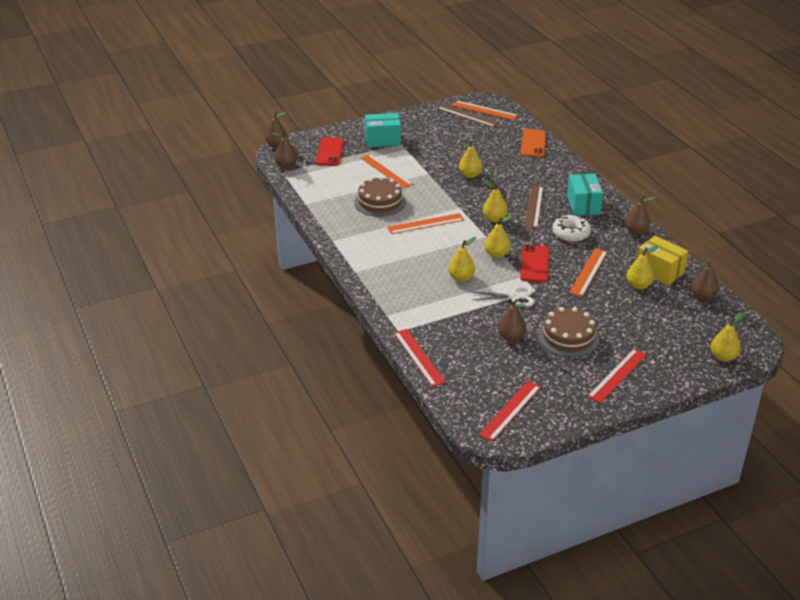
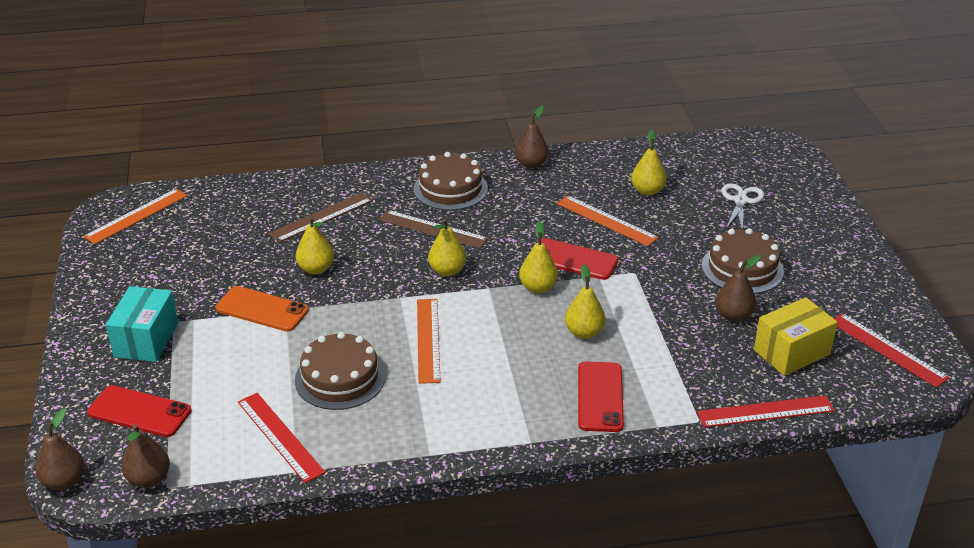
camera: 75 degrees left, 0 degrees up
(386, 171) = (248, 354): orange ruler -> none
(404, 291) = (600, 397): none -> red phone
(468, 115) = (139, 235): brown ruler -> brown ruler (321, 217)
(514, 297) = (644, 294): white scissors -> white scissors (741, 201)
(533, 143) = (267, 193): orange phone -> orange phone (262, 309)
(571, 234) = (514, 214): white donut -> none
(583, 205) = (450, 189): turquoise box -> brown cake
(617, 375) = (824, 249): red ruler -> red ruler (280, 436)
(659, 271) = (622, 169): yellow box -> yellow box (791, 352)
(703, 297) = (683, 153): brown pear -> none
(723, 357) = (798, 170): yellow pear -> none

